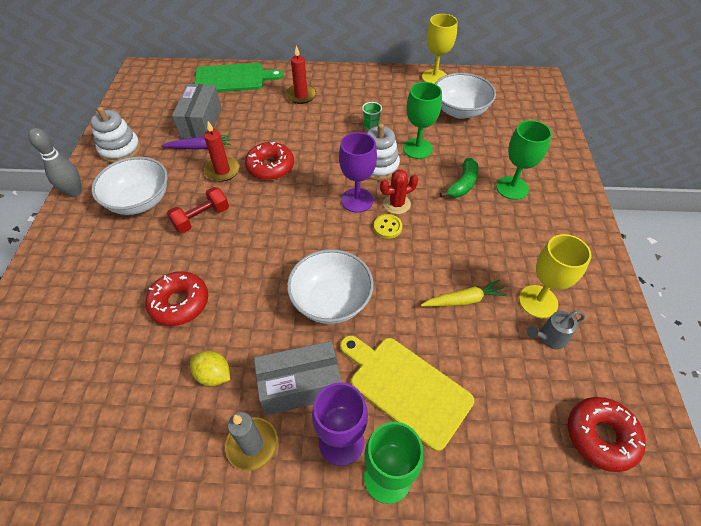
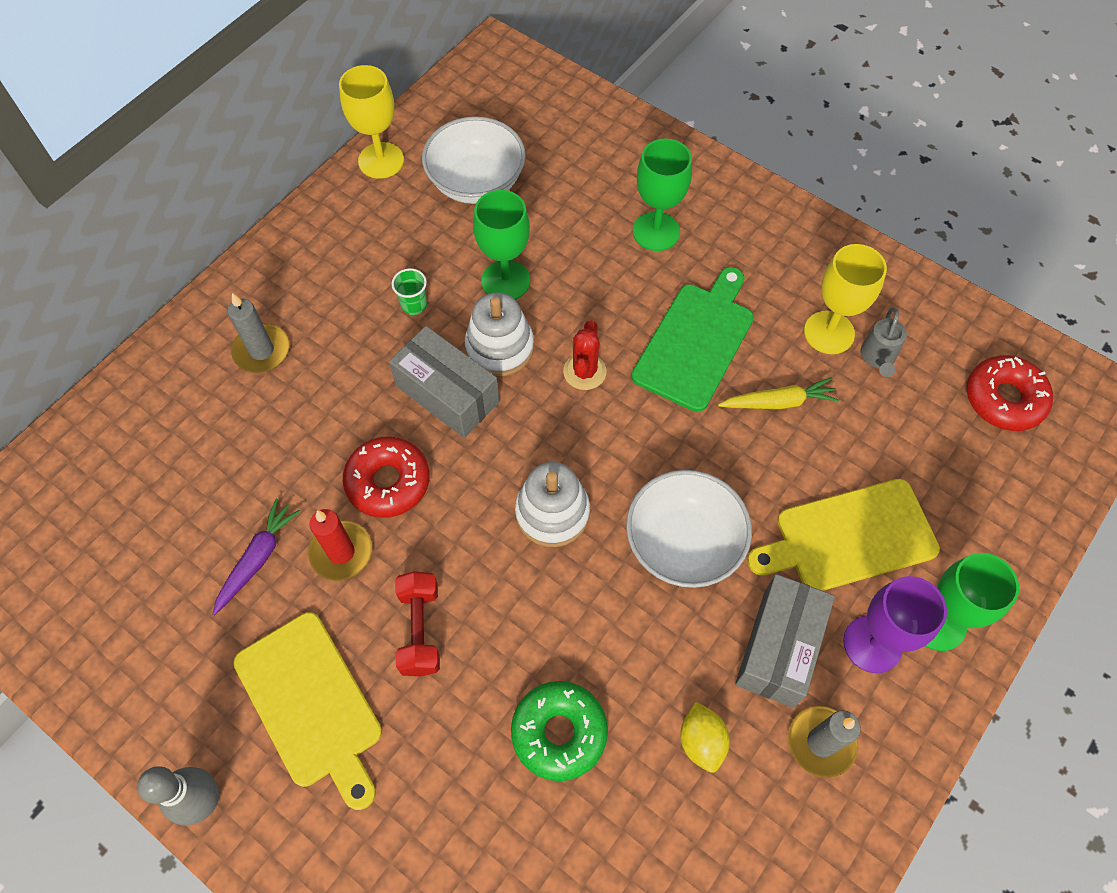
camera: 55 degrees left, 10 degrees up
(120, 149) = (155, 685): white stacking toy -> white stacking toy (552, 513)
(140, 201) = (311, 704): white bowl -> yellow cutting board
(179, 303) = (559, 732): red donut -> green donut
(201, 123) = (197, 527): grey box -> grey box (447, 394)
(213, 375) = (701, 741): yellow lemon -> yellow lemon turned 75 degrees counterclockwise
(233, 78) = (122, 422): green cutting board -> green cutting board (696, 342)
(301, 95) = (262, 351): red candle -> grey candle
(357, 200) = (542, 412): purple goblet -> none
(387, 227) = (615, 407): yellow button -> none
(462, 184) = (609, 277): green banana -> none
(464, 300) = (778, 402): yellow carrot -> yellow carrot turned 60 degrees clockwise

